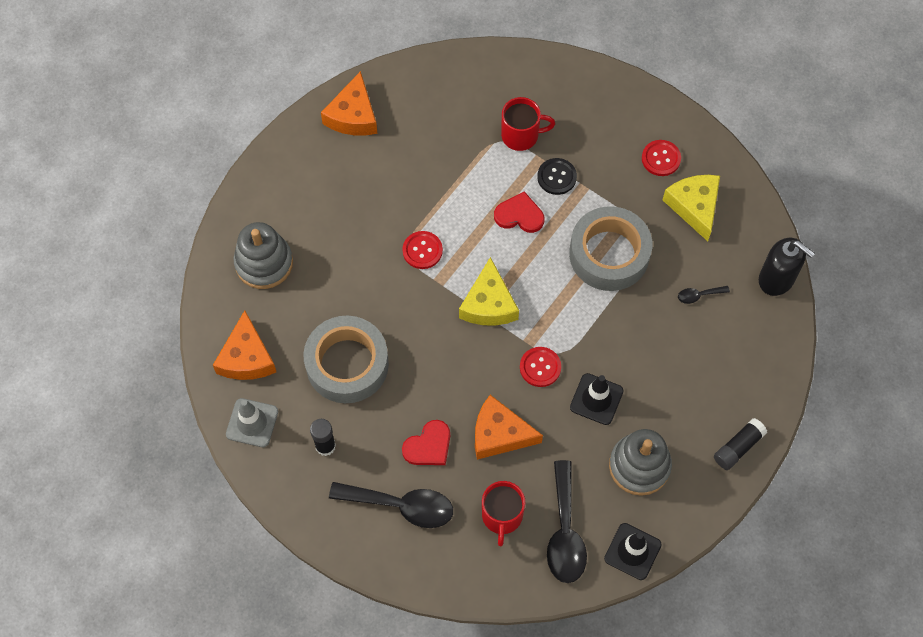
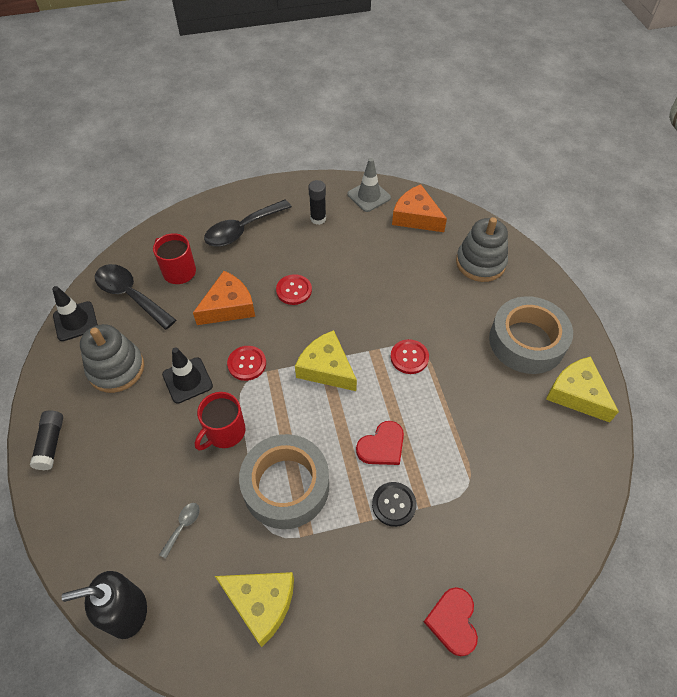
camera: 130 degrees right, 10 degrees down
(347, 364) = (361, 260): grey tape -> grey tape (526, 341)
(353, 115) = (577, 394): orange cheese -> yellow cheese
(428, 446) = (263, 265): red heart -> red heart (453, 621)
(521, 135) = (460, 509): red mug -> red mug (225, 432)
(661, 158) = (335, 618): red button -> red button (294, 290)
(699, 295) = (183, 526): black spoon -> grey spoon

